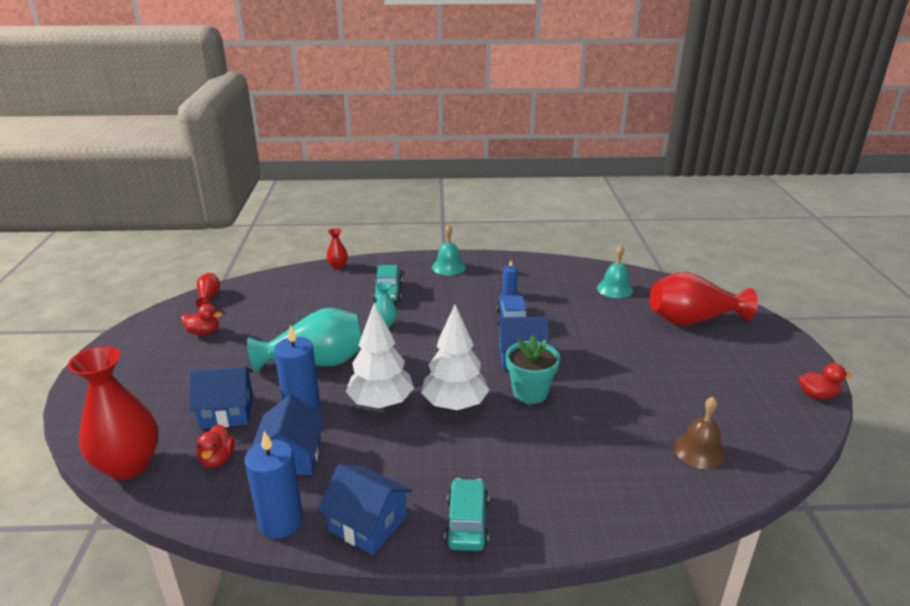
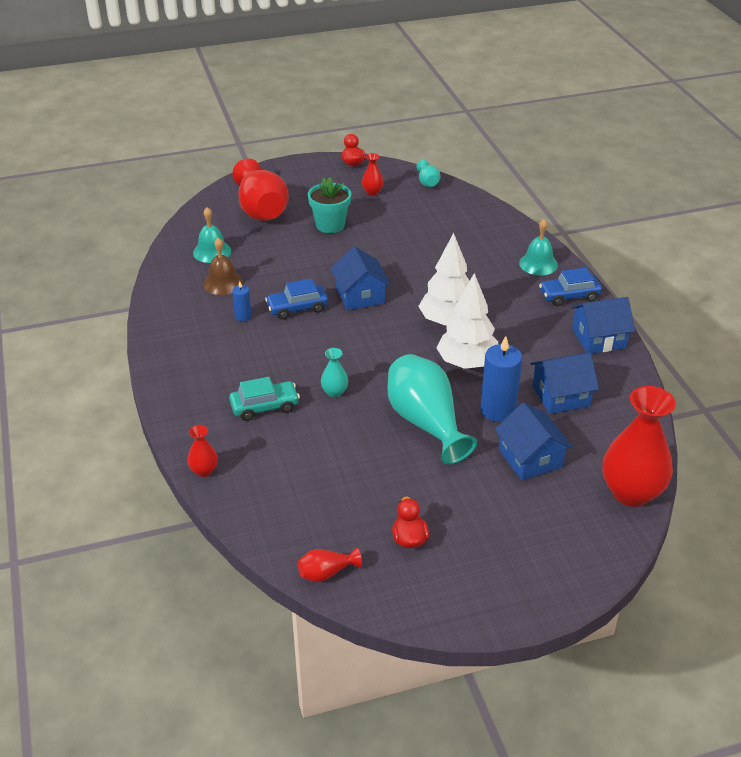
camera: 105 degrees left, 10 degrees up
(217, 459) = (589, 439): red duck -> none
(281, 521) = (625, 380): blue candle -> none
(368, 523) = (598, 338): blue house -> blue house turned 60 degrees clockwise
(448, 267) = (186, 371): turquoise bell -> turquoise bell (538, 264)
(467, 523) = (569, 296): turquoise car -> blue car
(530, 392) = (411, 285): turquoise flower pot -> turquoise flower pot (330, 225)
(699, 451) = (442, 209): brown bell -> brown bell (223, 283)
(741, 399) = (372, 192): none -> red vase
(775, 452) = (427, 182): none -> turquoise vase

